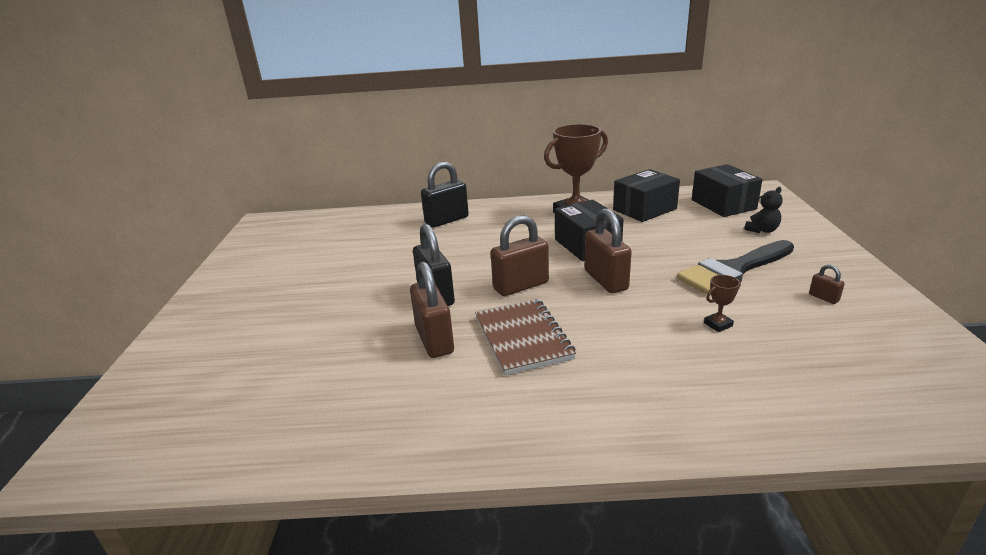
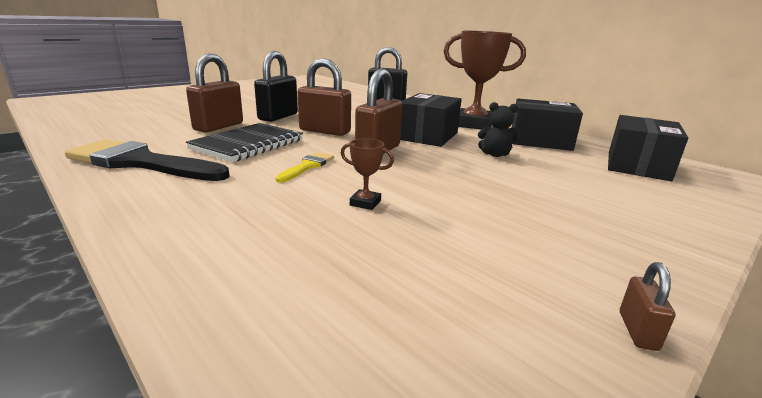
camera: 45 degrees right, 5 degrees down
(522, 338) = (248, 144): brown notebook -> black notebook
(618, 324) = (307, 166): none -> yellow brush
(734, 270) = (498, 192): black brush -> black brush (142, 163)
(762, 230) = (626, 192): black teddy bear -> black teddy bear (495, 154)
(823, 298) = (528, 251): brown padlock -> brown padlock (637, 331)

